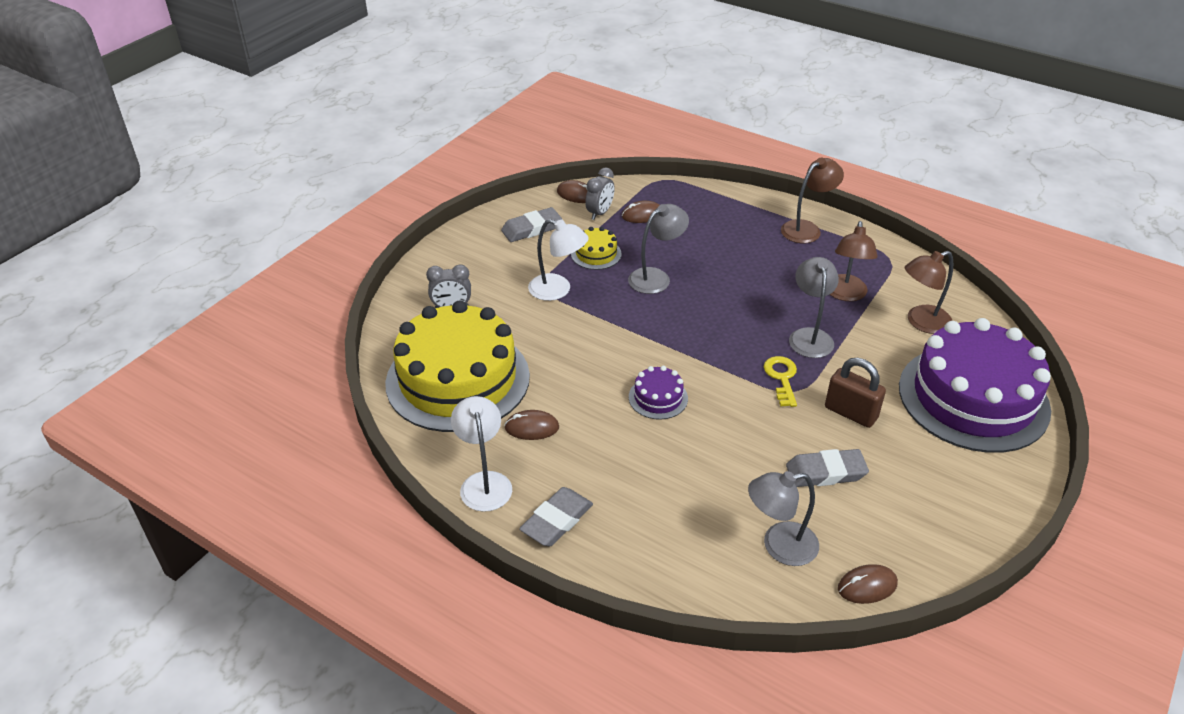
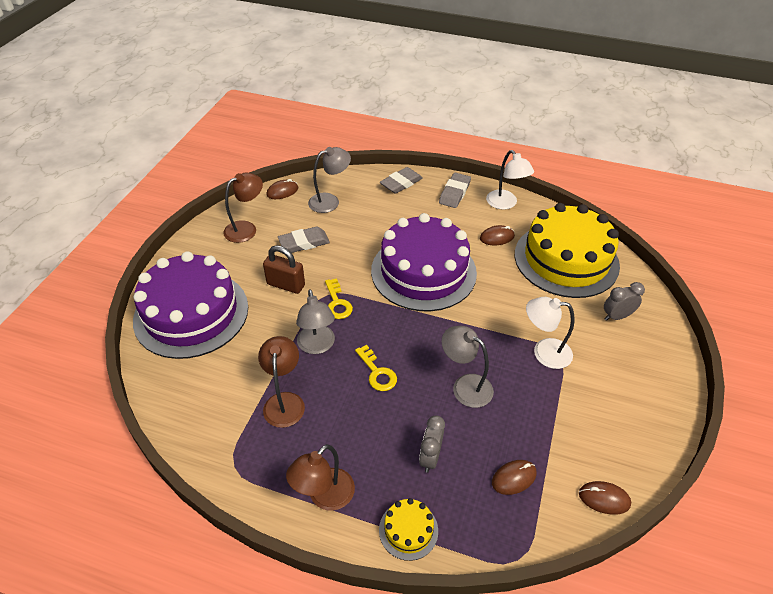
camera: 165 degrees right, 5 degrees up
(531, 229) = (615, 427): grey eraser -> grey eraser (401, 183)
(596, 254) = (533, 404): yellow cake -> yellow cake (408, 530)
(600, 213) = (560, 470): grey clock -> grey clock (430, 457)
(656, 277) = (465, 386): grey lamp -> grey lamp turned 90 degrees clockwise
(658, 398) = (423, 271): purple cake -> purple cake, size x2.46
(745, 302) = (377, 372): none -> yellow key
(921, 322) = (217, 381): brown lamp -> brown lamp (246, 229)

